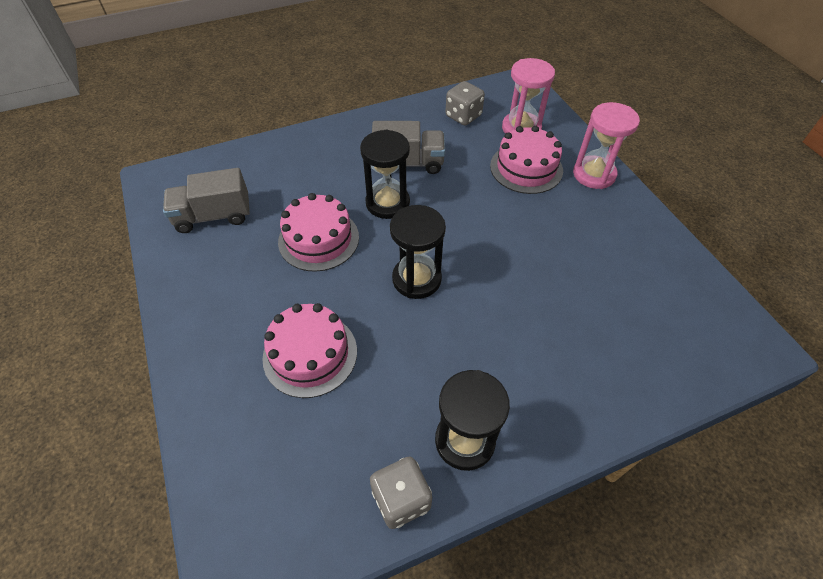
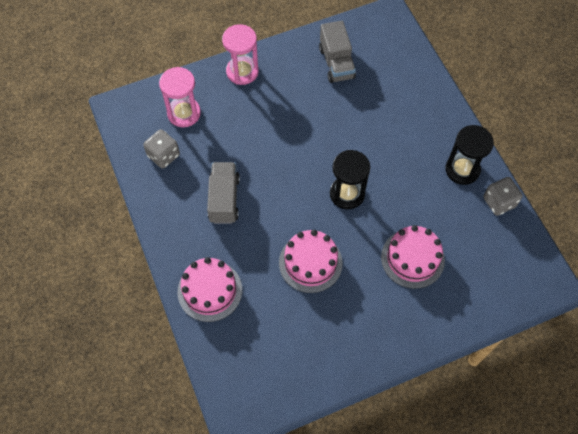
camera: 90 degrees left, 10 degrees up
(213, 216) = (285, 349): grey truck -> grey truck (336, 63)
(387, 203) = (271, 214): black hourglass -> none
(526, 168) = (233, 115): pink cake -> pink cake (210, 290)

